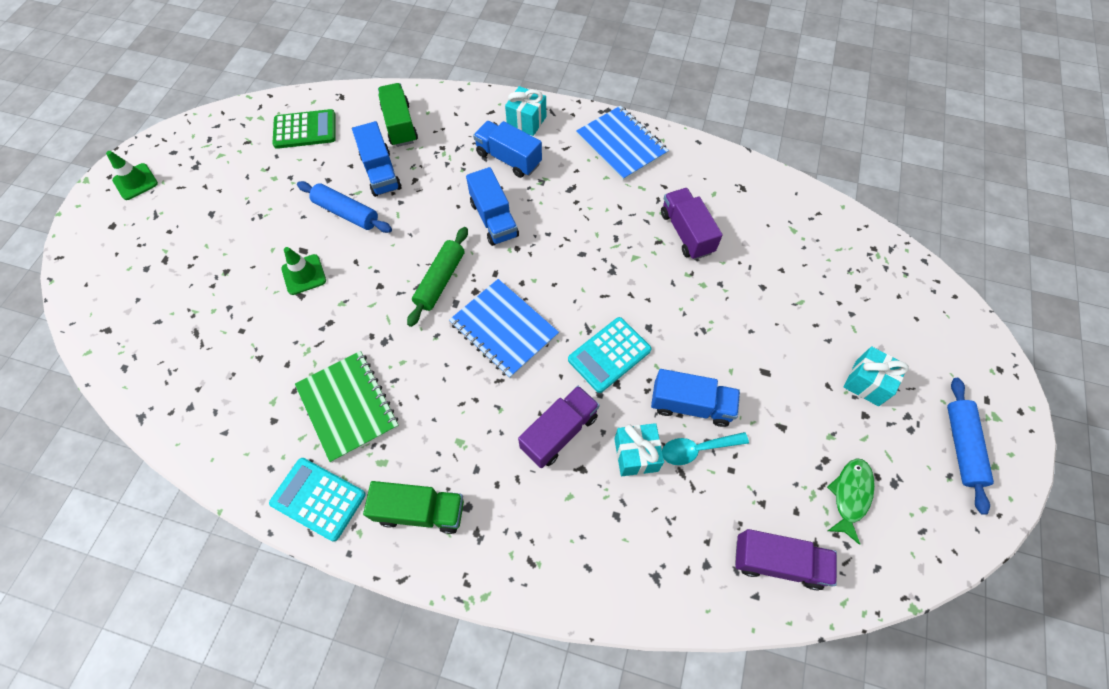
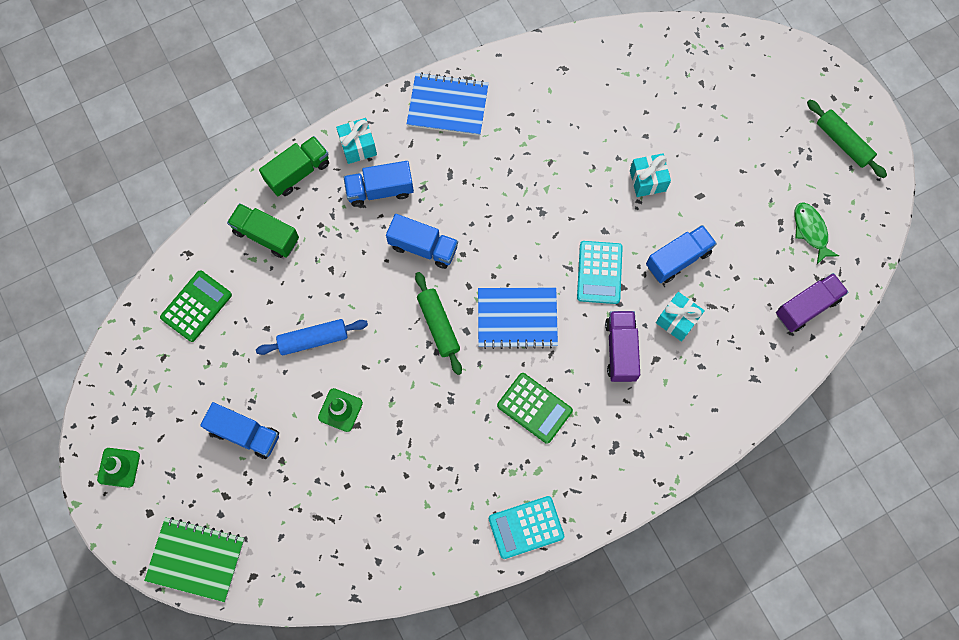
camera: 45 degrees left, 10 degrees up
(348, 406) = (478, 461): green notebook -> green notebook (196, 559)
(381, 172) = (299, 286): blue truck -> blue truck (245, 434)
(420, 511) = (592, 473): green truck -> green truck (298, 172)
(437, 409) = (534, 408): none -> green calculator
(686, 233) = (561, 139): purple truck -> none
(697, 449) = (707, 283): turquoise spoon -> none
(867, 383) = (761, 148): turquoise gift -> turquoise gift (647, 181)
(961, 446) = (843, 142): blue rolling pin -> green rolling pin

